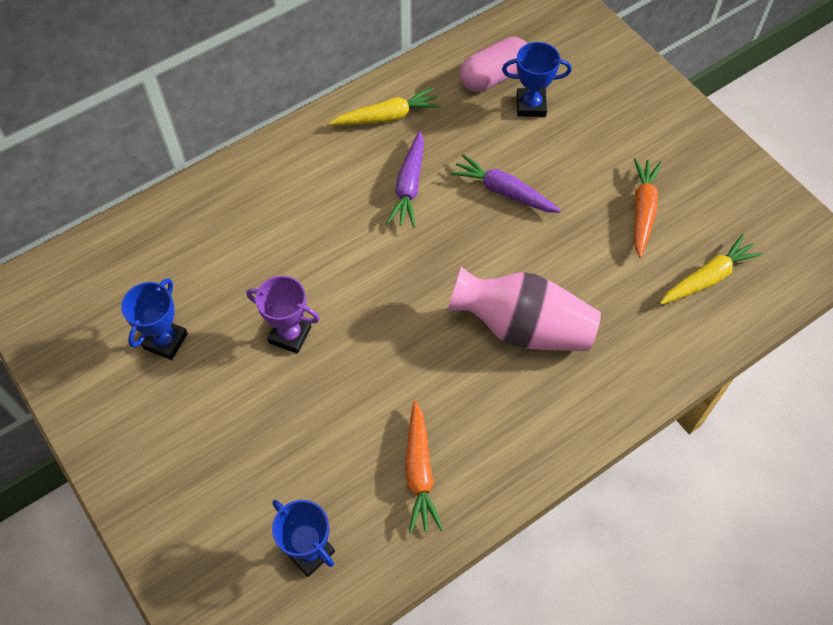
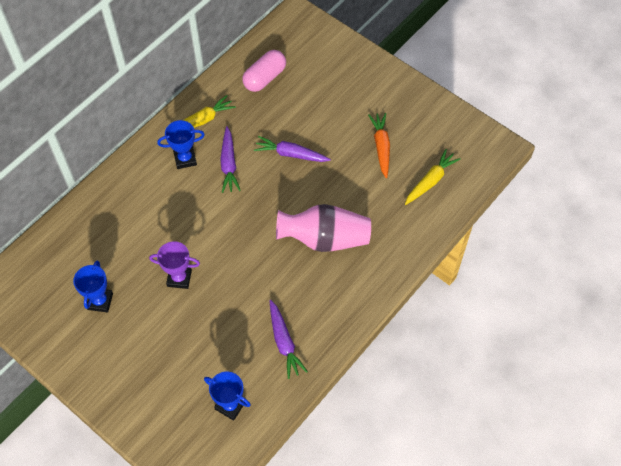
camera: 15 degrees left, 0 degrees up
(419, 472) = (284, 342): orange carrot -> purple carrot
(531, 105) = (294, 93): blue trophy -> blue trophy (185, 159)

